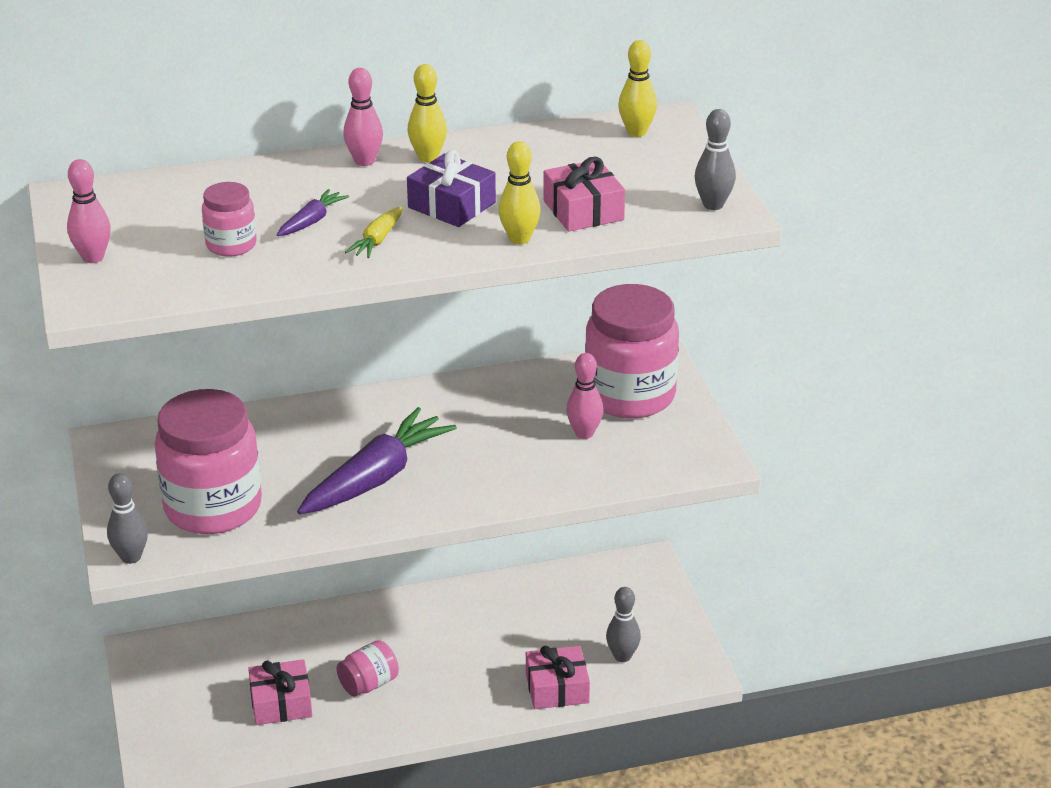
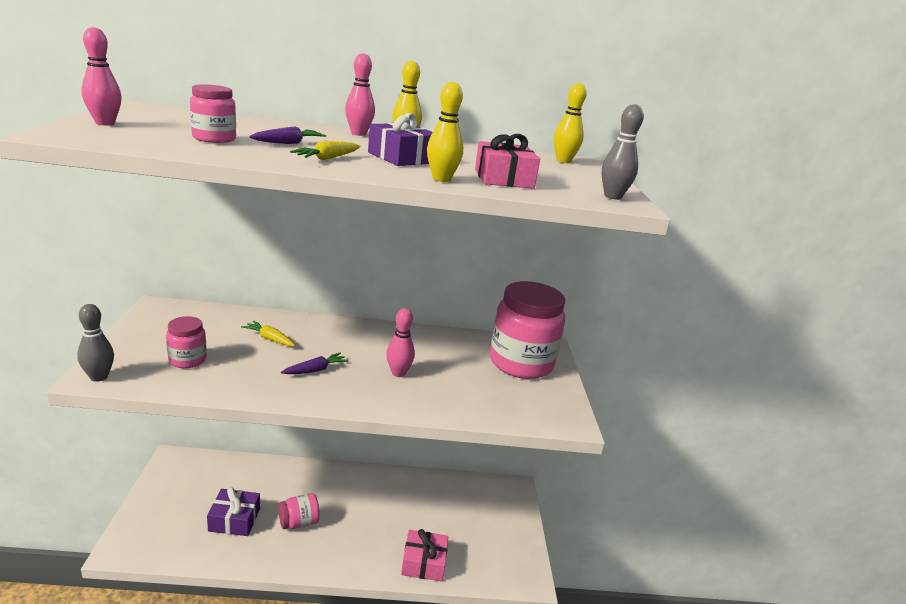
camera: 10 degrees right, 10 degrees down
(213, 507) = (187, 360): pink jar -> pink jar, size x0.48
(281, 703) = (234, 520): pink gift -> purple gift
(289, 449) = (269, 339): none -> yellow carrot
(377, 478) = (315, 370): purple carrot -> purple carrot, size x0.45
(584, 433) = (479, 378): pink bowling pin -> pink bowling pin (398, 373)
(622, 656) = (478, 551): grey bowling pin -> none

